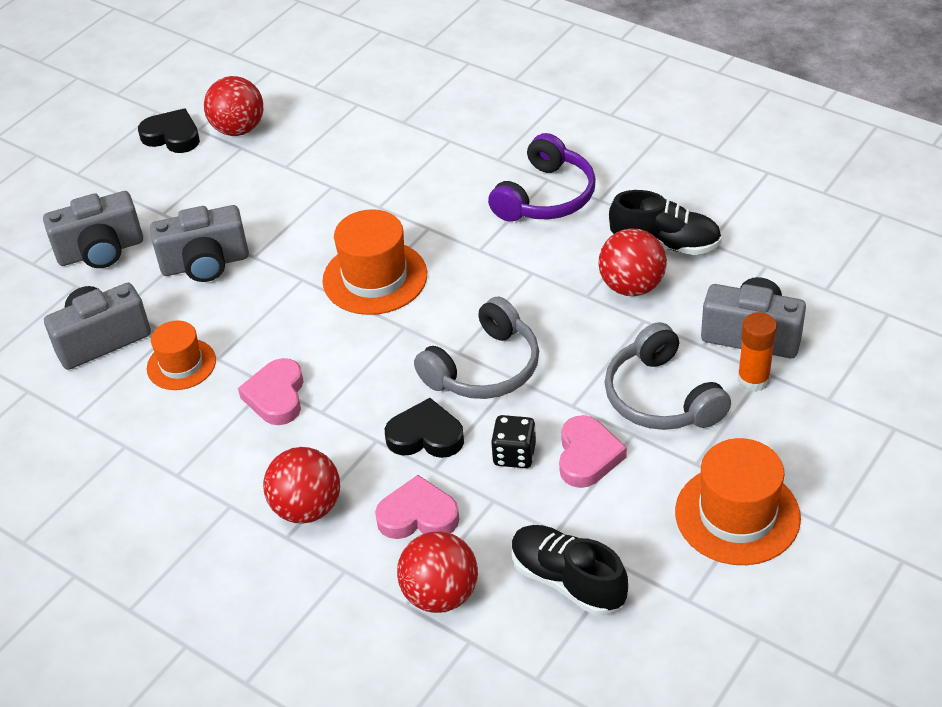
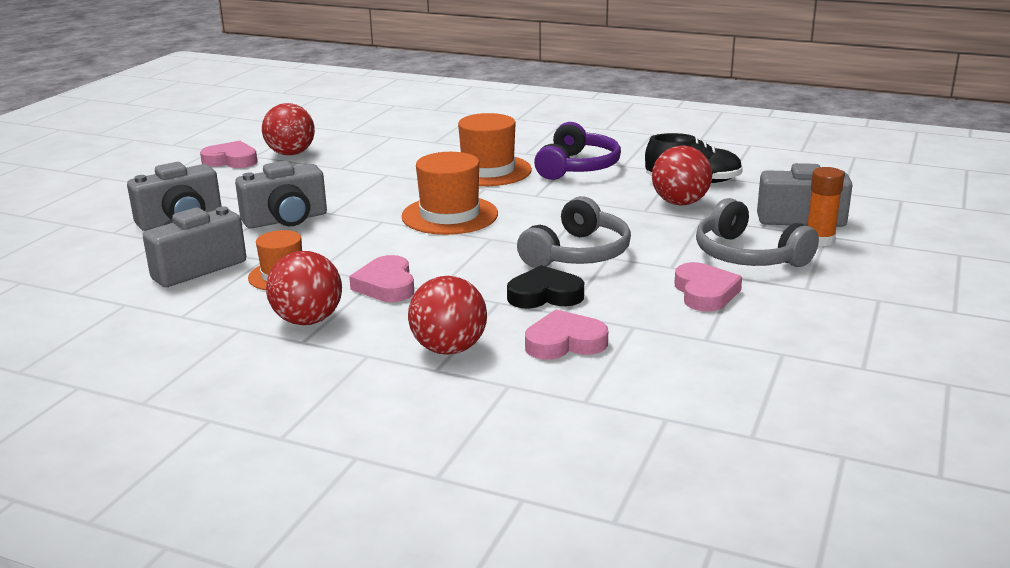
camera: 15 degrees left, 20 degrees down
(172, 136) = (231, 160): black heart -> pink heart
(440, 594) = (617, 390): red ball -> red ball (308, 320)
(514, 454) = (636, 298): black dice -> none
(567, 581) = (738, 368): black shoe -> none
(737, 515) = (866, 313): orange hat -> orange hat (488, 171)

